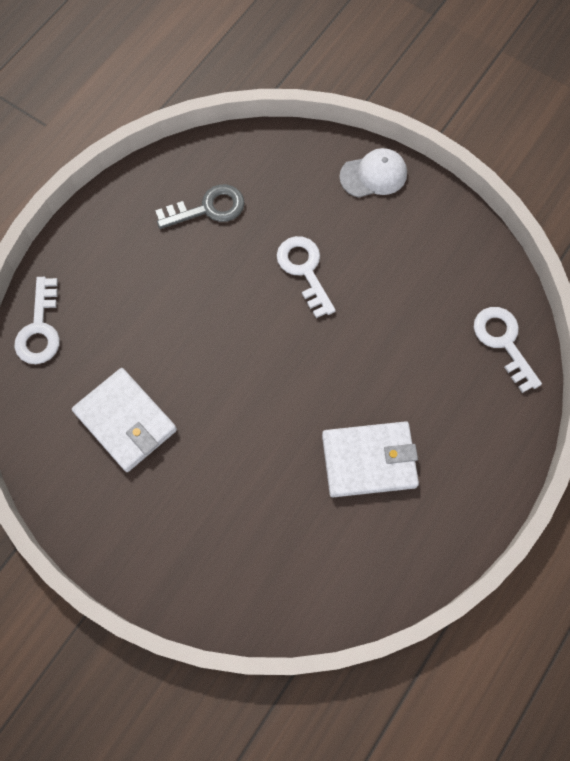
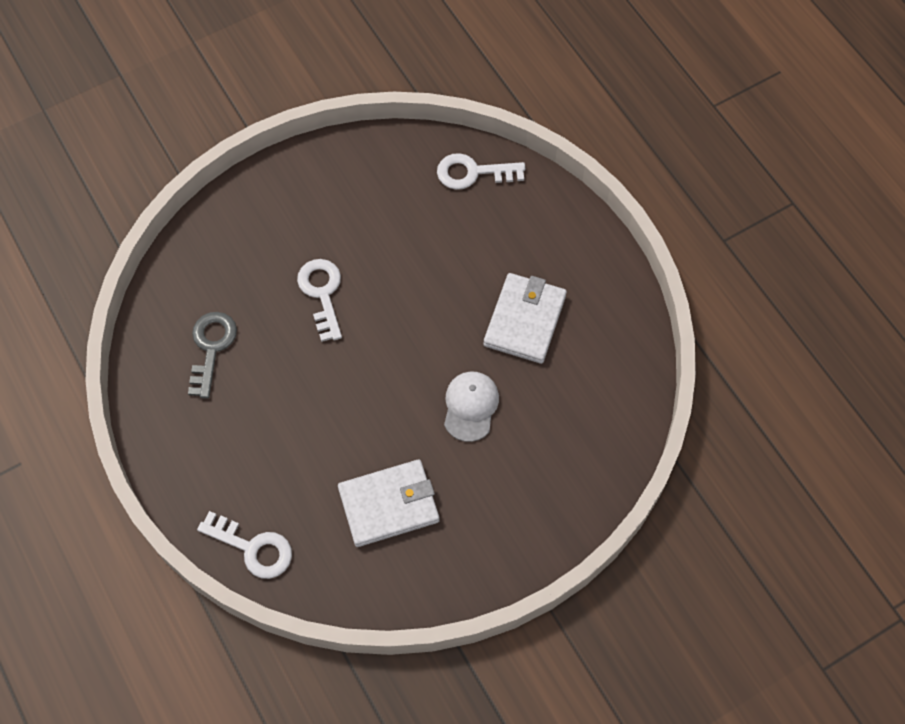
camera: 65 degrees left, 5 degrees down
(304, 270) = (322, 293): white key -> white key turned 75 degrees clockwise
(373, 175) = (260, 196): white cap -> white cap (470, 406)

